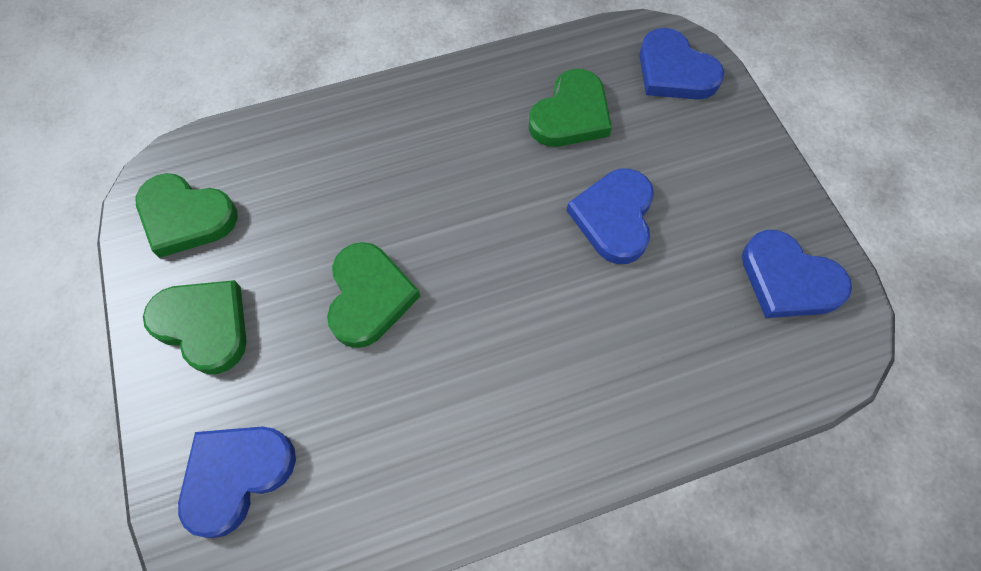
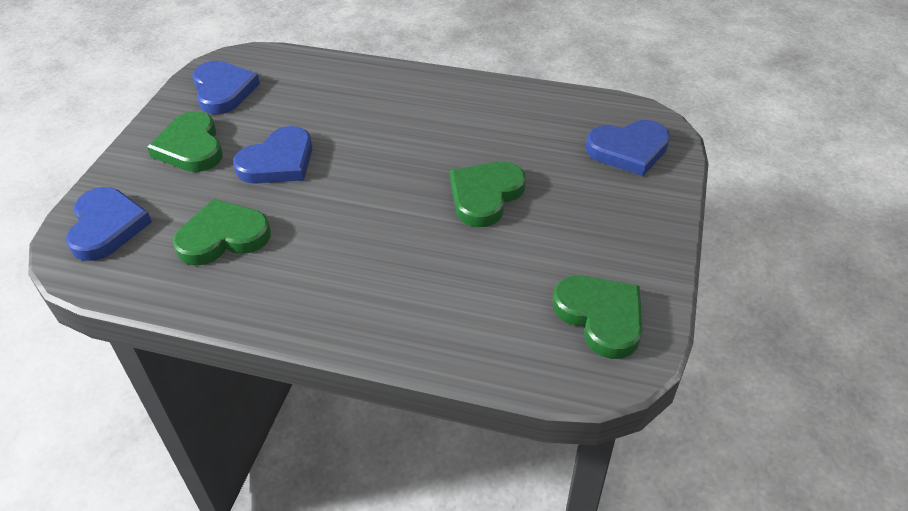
camera: 145 degrees left, 20 degrees down
(204, 326) = (617, 232): green heart -> green heart (191, 147)

